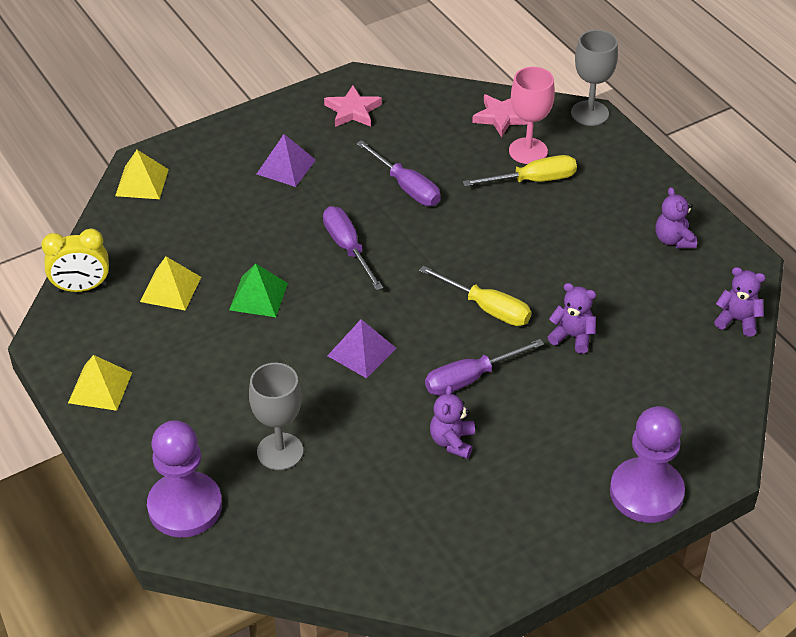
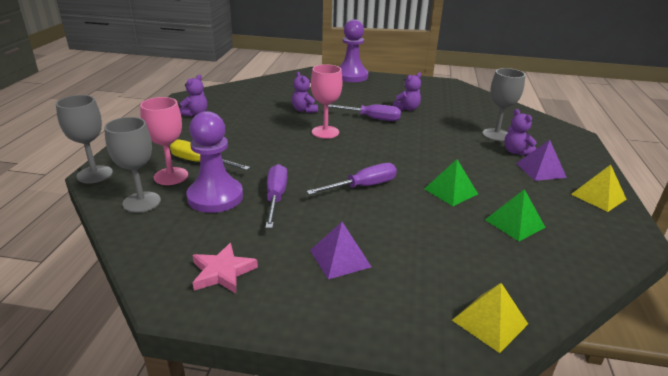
camera: 140 degrees left, 15 degrees down
(81, 288) = (595, 259): yellow clock -> none
(170, 289) = (514, 223): yellow pyramid -> green pyramid
(185, 506) = (562, 138): purple pawn -> purple pawn (215, 197)
(348, 248) = (362, 186): purple screwdriver -> purple screwdriver turned 135 degrees counterclockwise
(361, 351) = (413, 145): purple pyramid -> purple pyramid (540, 170)
(487, 308) = (325, 132): yellow screwdriver -> pink goblet
(501, 117) = (141, 202): pink star -> grey goblet
(737, 320) = (231, 88): purple teddy bear -> purple teddy bear (516, 152)

